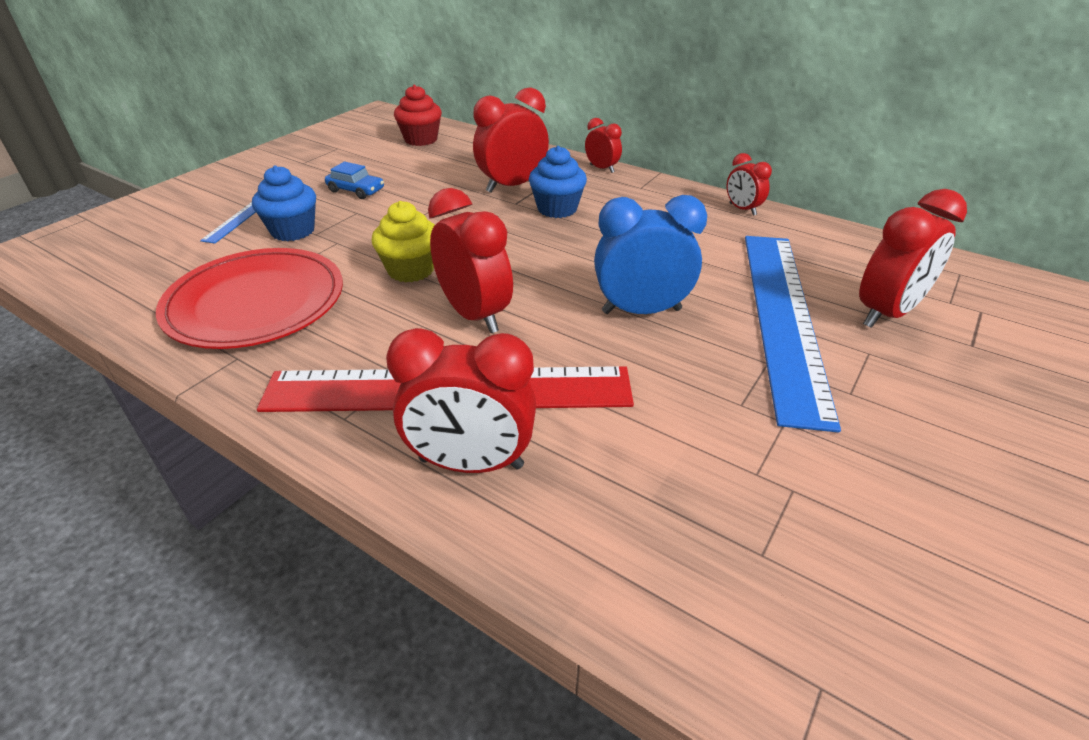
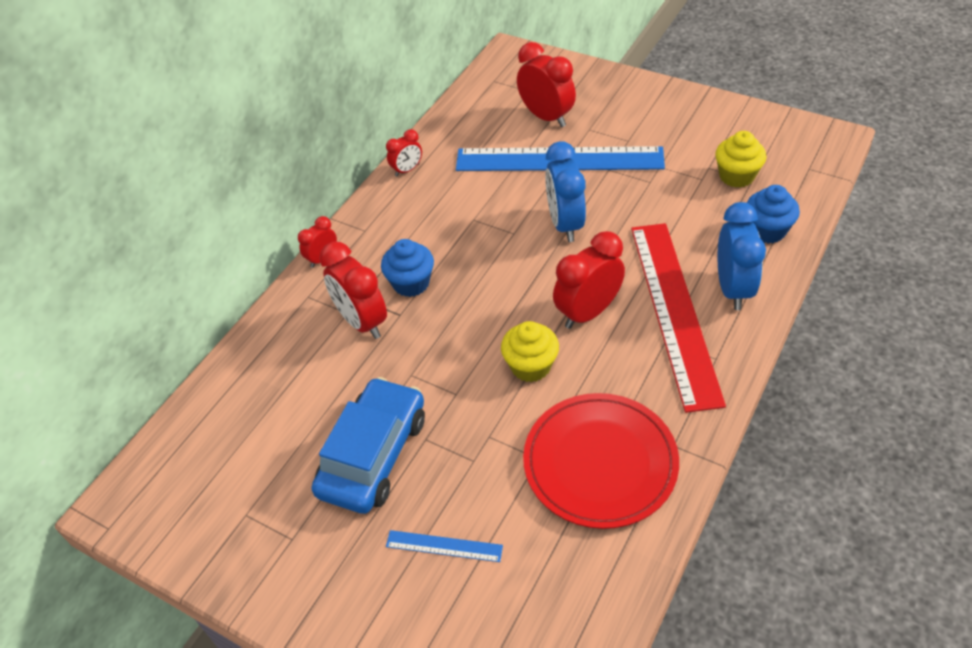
camera: 90 degrees left, 10 degrees up
(293, 231) = (470, 482): blue cupcake -> blue cupcake (767, 230)
(356, 190) = (373, 455): blue car -> blue car, size x2.19
(421, 139) = (227, 428): red cupcake -> none
(471, 463) = (733, 289): red clock -> blue clock
(771, 529) = (736, 176): none -> yellow cupcake

